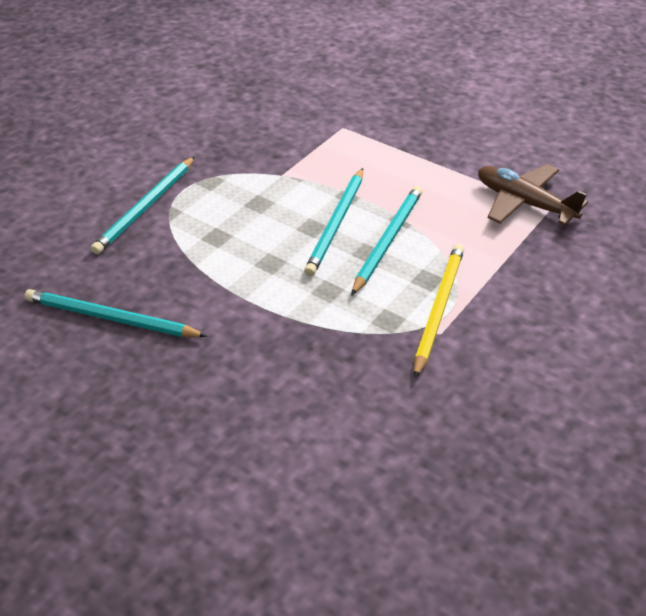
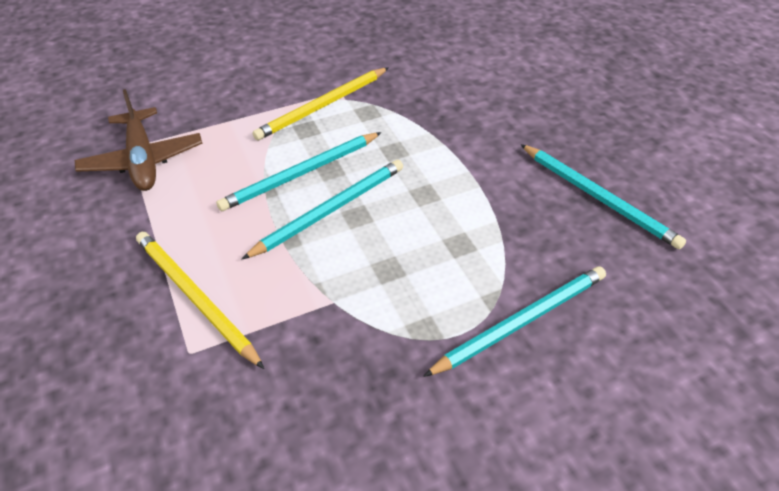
camera: 150 degrees left, 5 degrees up
(370, 147) = (195, 297): none -> yellow pencil

